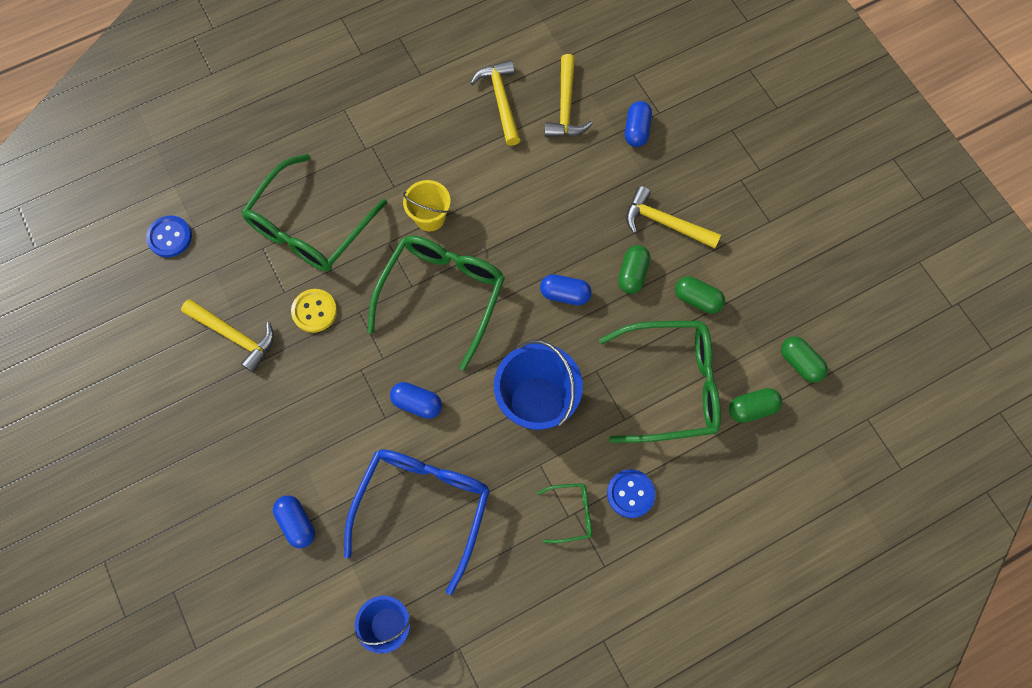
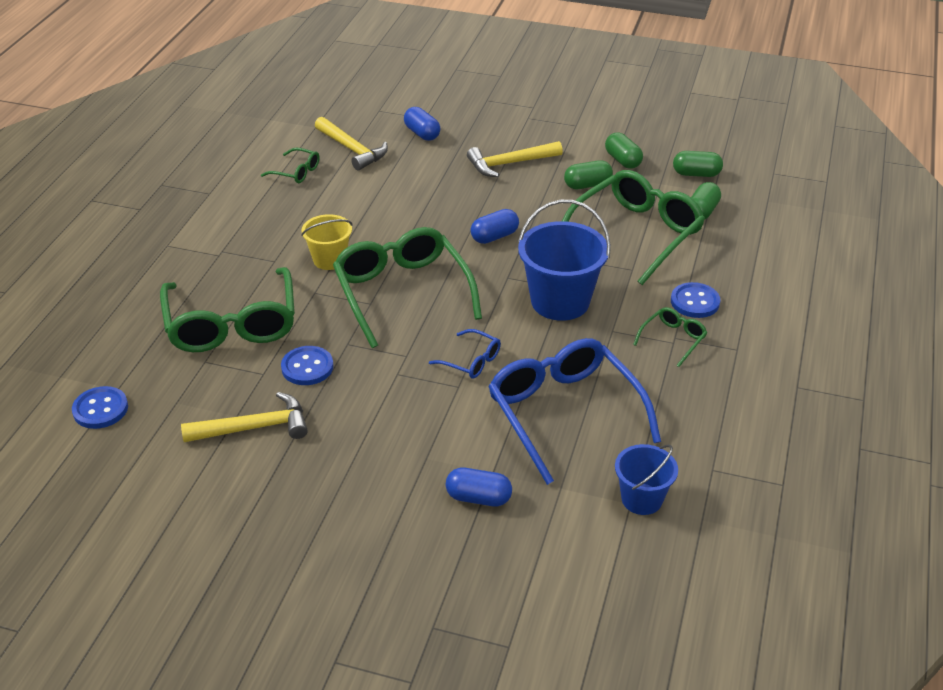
camera: 45 degrees left, 30 degrees down
(314, 311) = (307, 367): yellow button -> blue button
(417, 403) = (472, 361): blue capsule -> blue glasses
(501, 100) = (297, 172): yellow hammer -> green glasses
(632, 274) = (526, 199): green capsule -> green capsule (622, 160)

